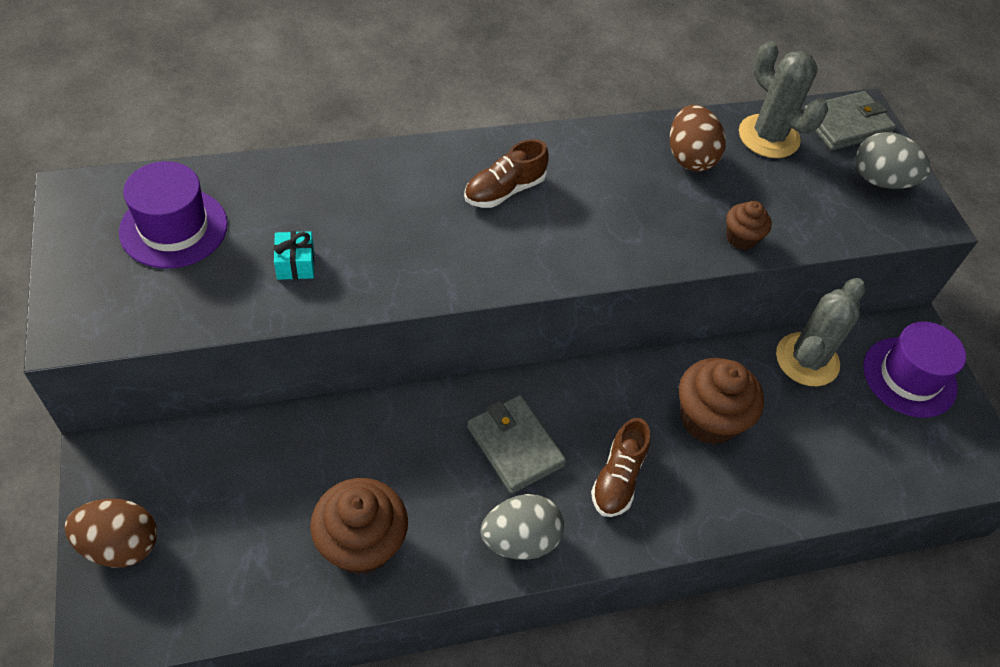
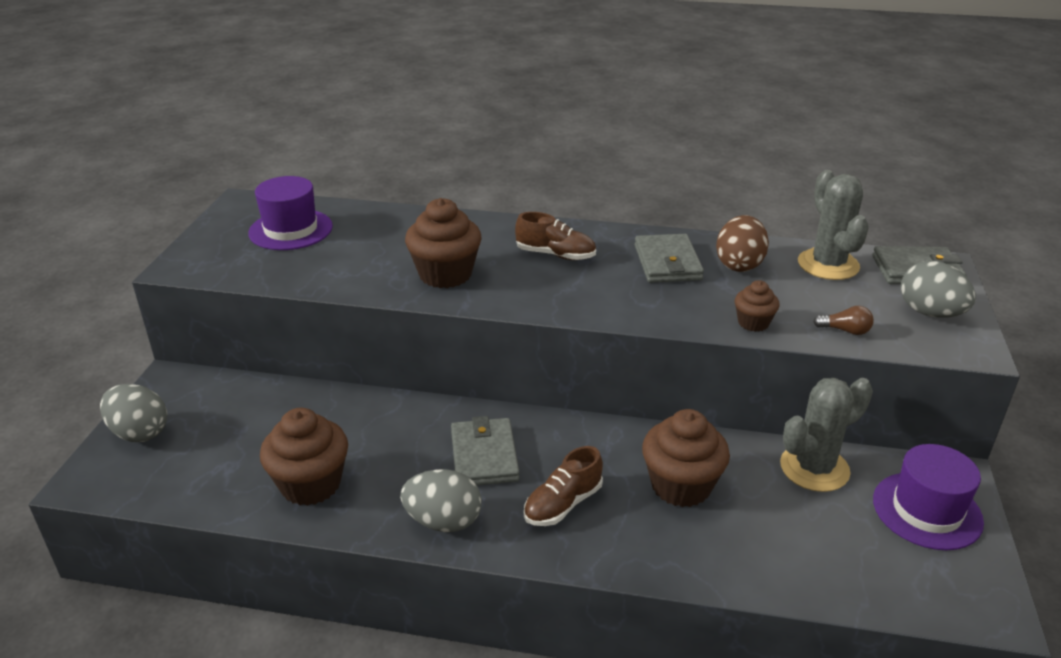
camera: 30 degrees right, 20 degrees down
(120, 545) = (139, 432): brown egg -> grey egg
(295, 264) = (359, 264): turquoise gift -> none
(404, 253) = (445, 274): none -> brown cupcake
(504, 190) = (555, 255): brown shoe -> brown shoe turned 150 degrees counterclockwise
(622, 173) = (667, 263): none -> grey wallet
(823, 225) = (845, 330): none -> brown light bulb

